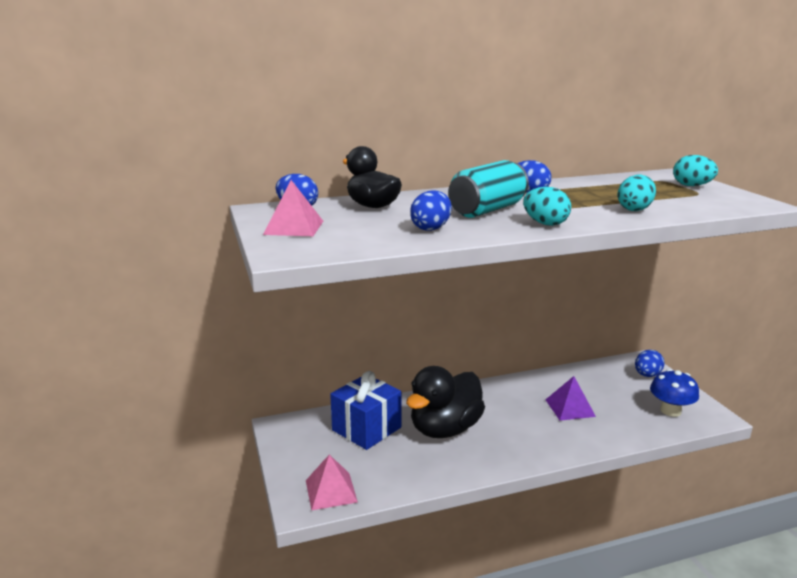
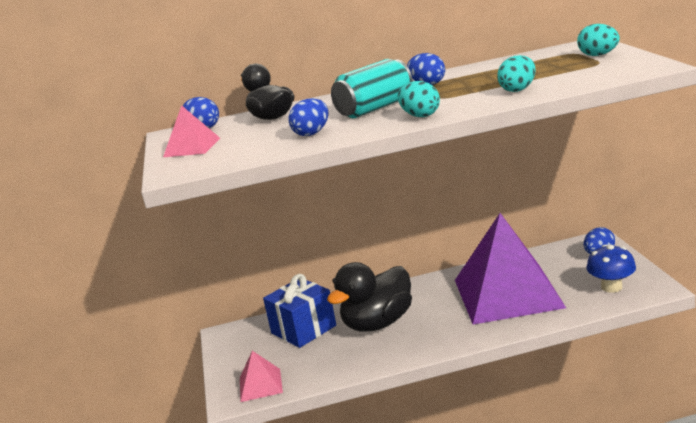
camera: 10 degrees right, 0 degrees up
(570, 408) = (507, 293): purple pyramid -> purple pyramid, size x2.38

